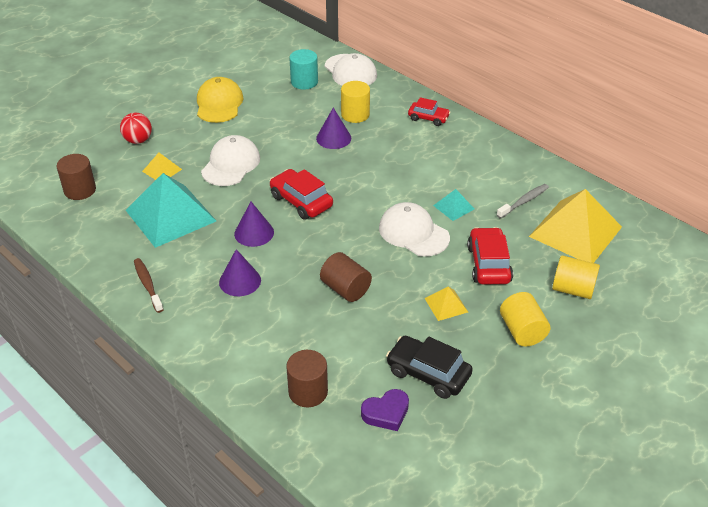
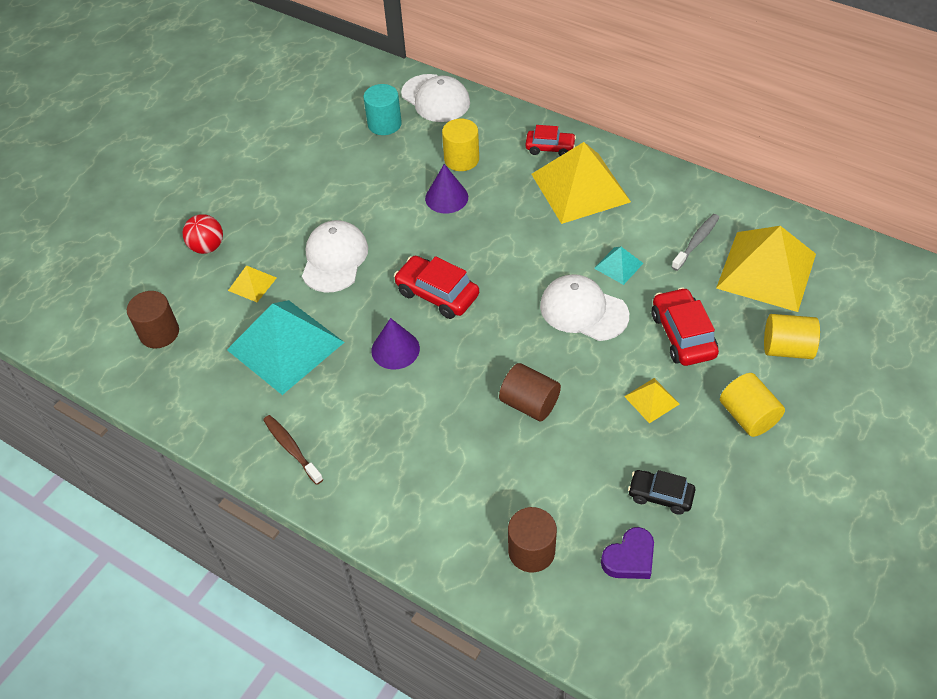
camera: 10 degrees left, 10 degrees up
(219, 104) = (290, 175): yellow cap -> none
(240, 281) = (401, 419): purple cone -> none
(428, 373) = (660, 495): black car -> black car, size x0.66
(442, 149) = (580, 187): none -> yellow pyramid

